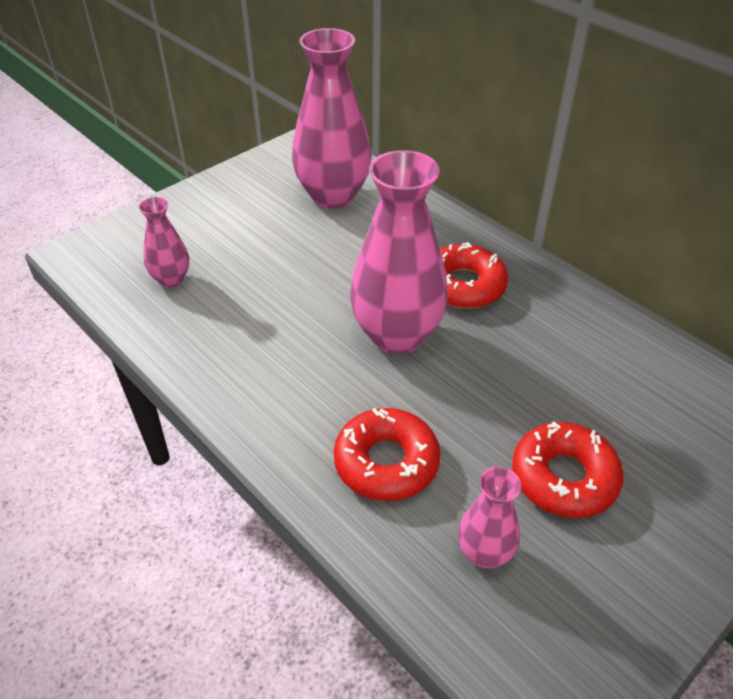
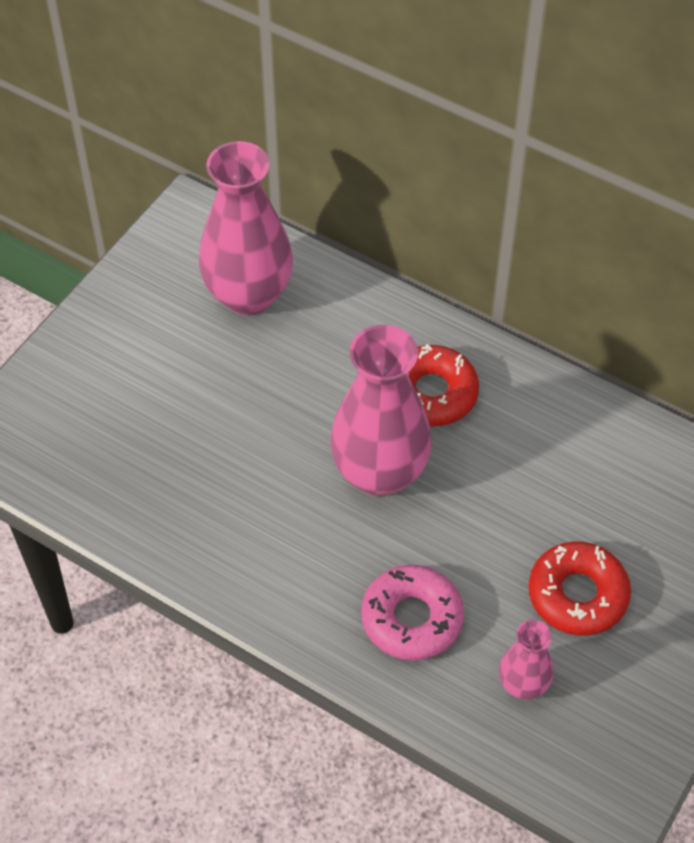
camera: 15 degrees left, 10 degrees up
(171, 279) = (110, 455): pink vase -> none
(386, 462) = (412, 618): red donut -> pink donut

